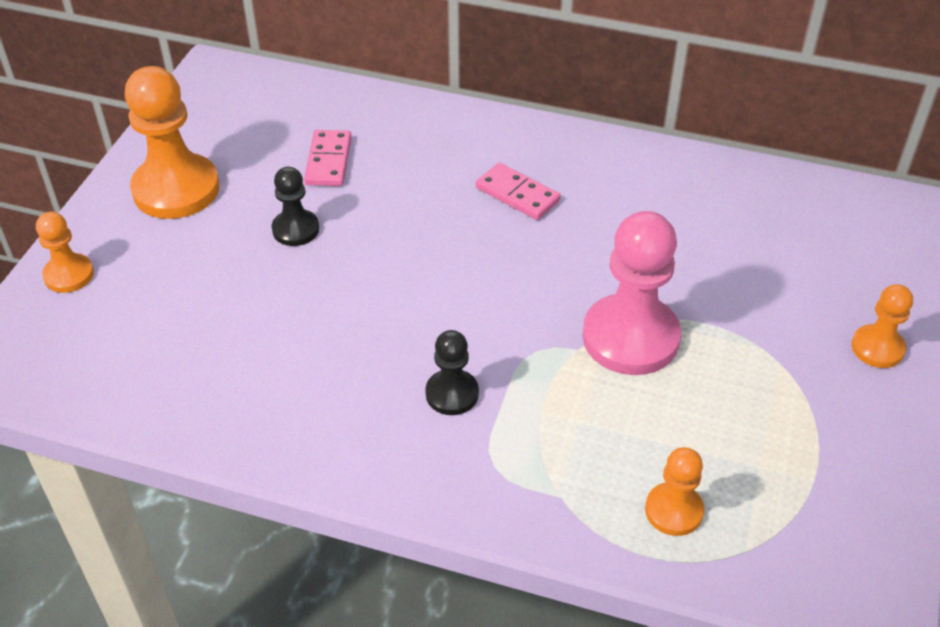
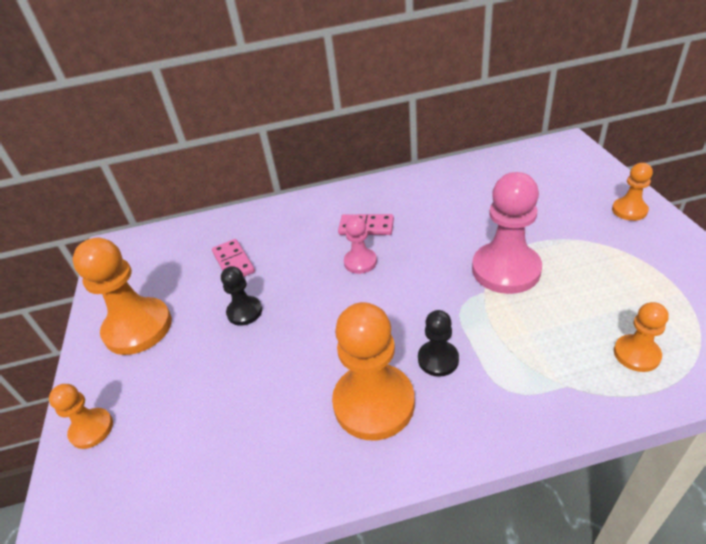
camera: 25 degrees left, 5 degrees down
(346, 399) = (374, 403): none -> orange pawn
(470, 237) = (360, 262): none -> pink pawn

